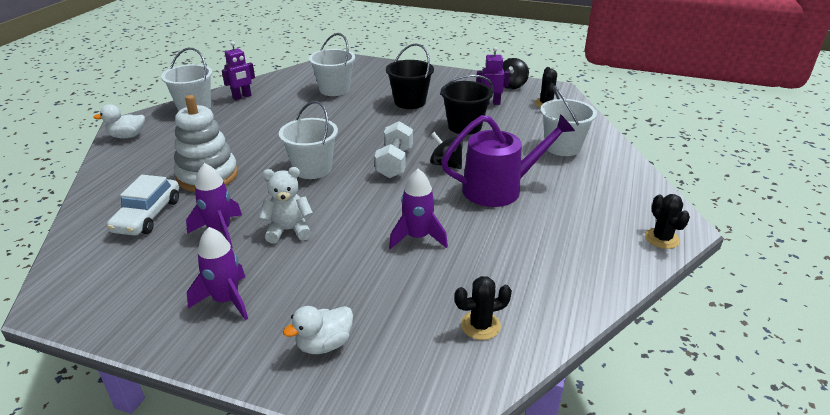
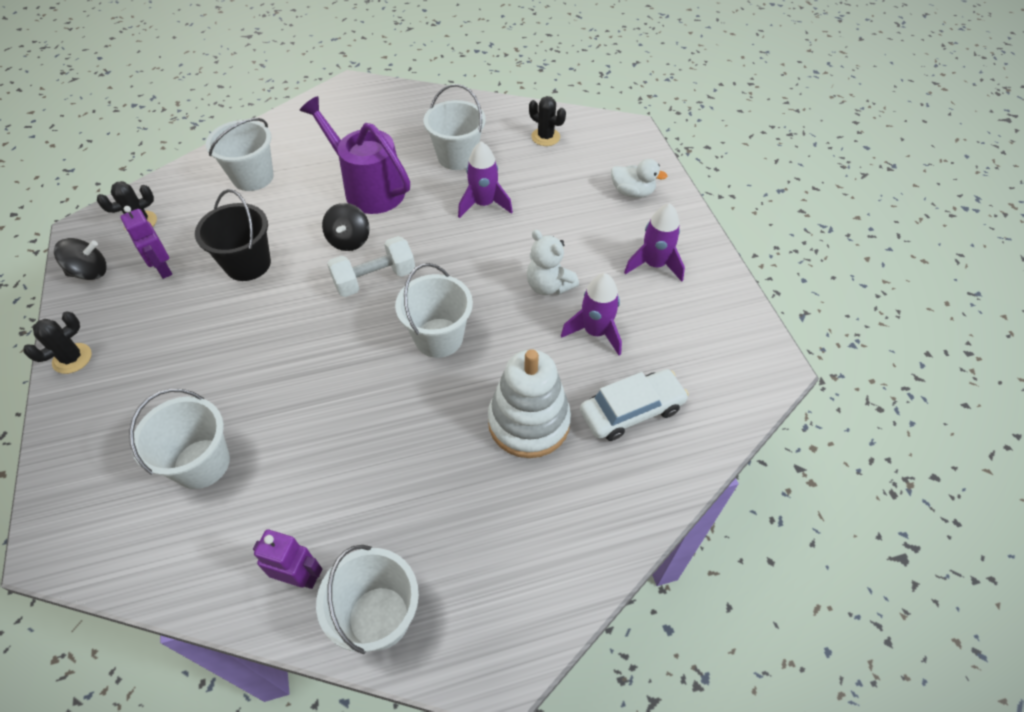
camera: 125 degrees left, 20 degrees up
(127, 136) = (525, 620): white duck -> none
(410, 102) = (202, 348): black bucket -> none
(501, 249) = (457, 157): none -> white bucket
(662, 238) = (375, 91): black cactus -> black cactus (72, 358)

